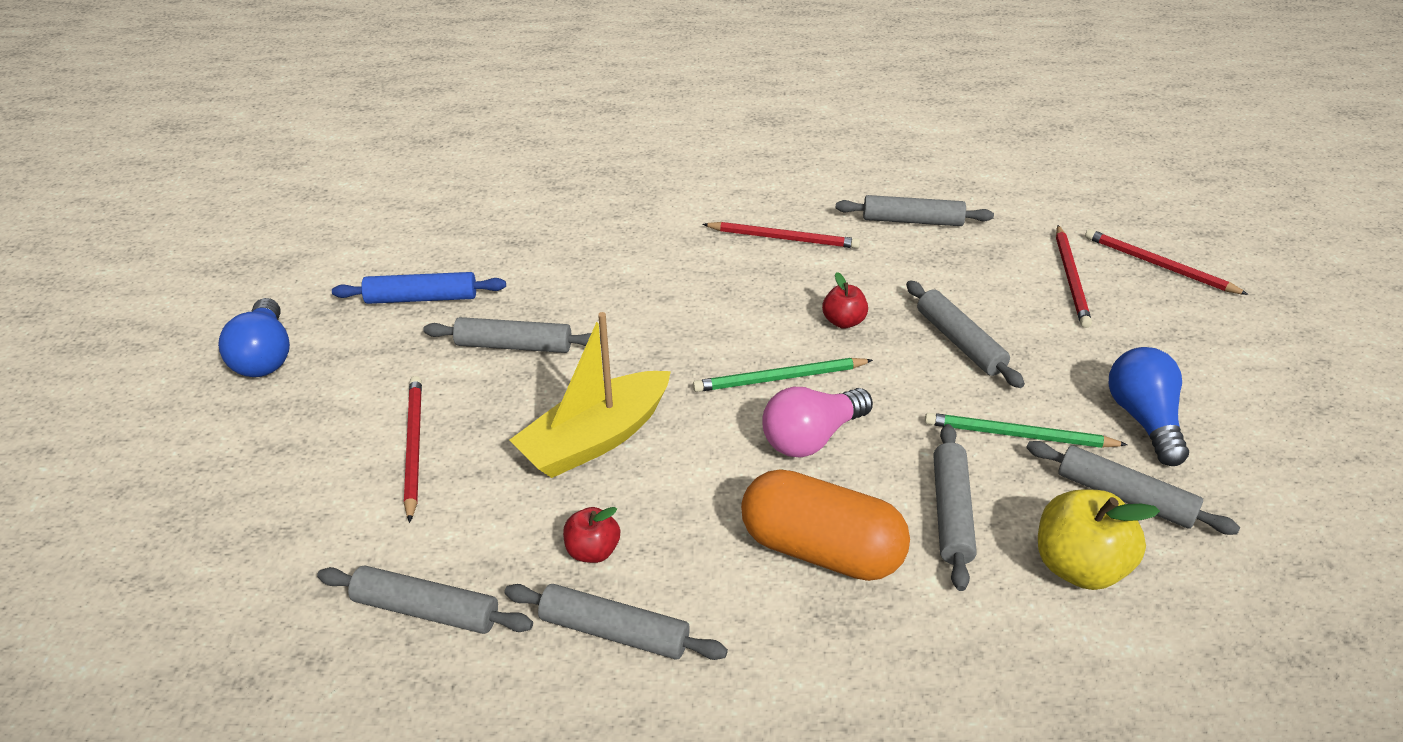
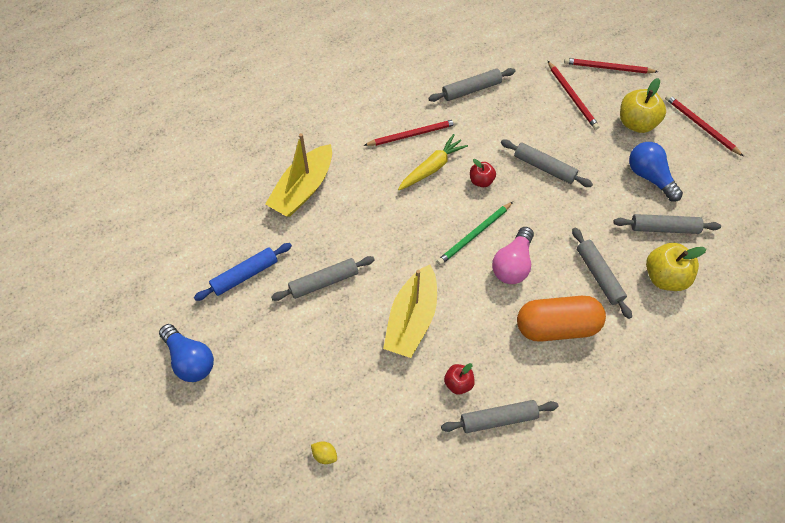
camera: 30 degrees left, 20 degrees up
(314, 546) = (325, 455): none -> yellow lemon
(414, 447) = (324, 373): red pencil -> red pencil (701, 126)
(426, 609) = (407, 456): grey rolling pin -> none
(581, 241) = (303, 189): none -> yellow boat
(780, 282) = (432, 168): none -> yellow carrot
(1018, 435) = (602, 214): green pencil -> none
(1165, 344) = (636, 123): none -> yellow apple

